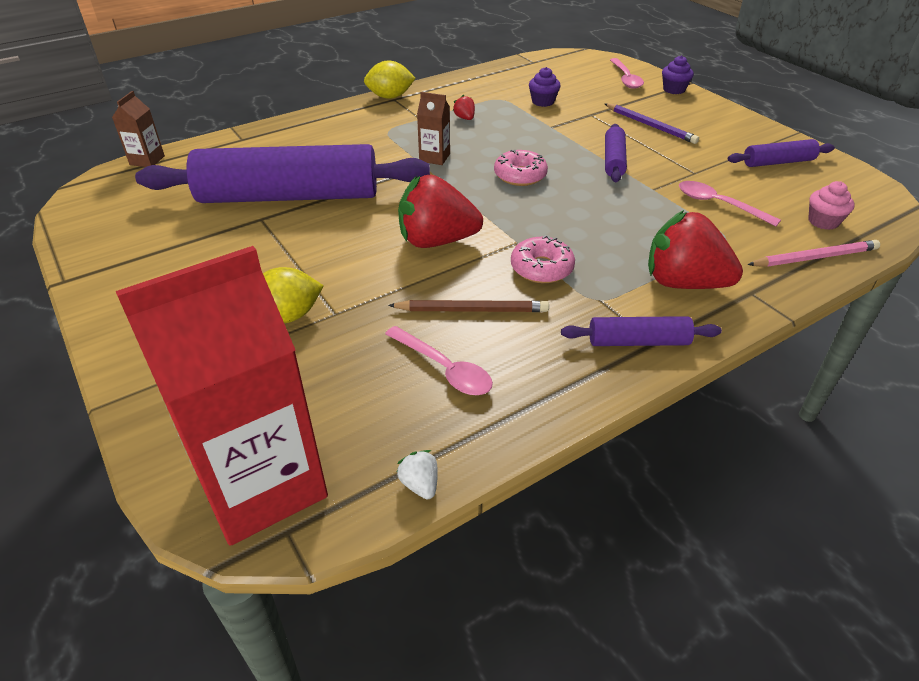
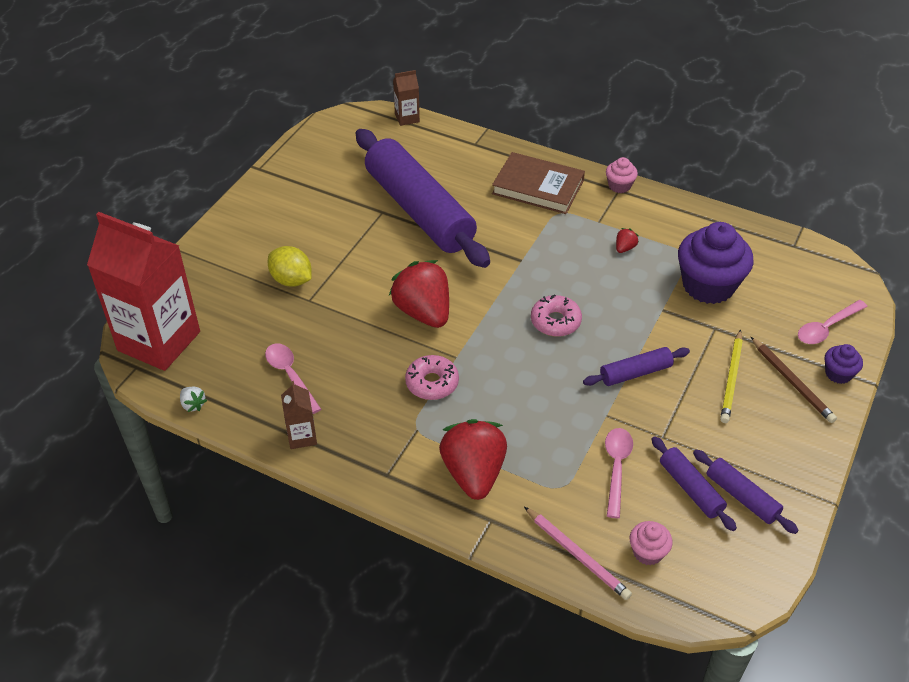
camera: 60 degrees right, 5 degrees up
(343, 129) = (538, 187): none -> brown book
(390, 97) = (619, 186): yellow lemon -> pink cupcake
(420, 484) = (193, 404): white strawberry -> white strawberry turned 105 degrees clockwise
(434, 157) = (540, 259): brown carton -> brown carton (302, 436)
(444, 369) = (290, 375): pink spoon -> pink spoon turned 135 degrees clockwise
(472, 310) = (357, 364): brown pencil -> brown pencil (792, 381)
(543, 102) = (708, 285): purple cupcake -> purple cupcake, size x2.12
(638, 341) = (382, 465): purple rolling pin -> purple rolling pin (691, 488)
(650, 125) = (732, 378): purple pencil -> yellow pencil

